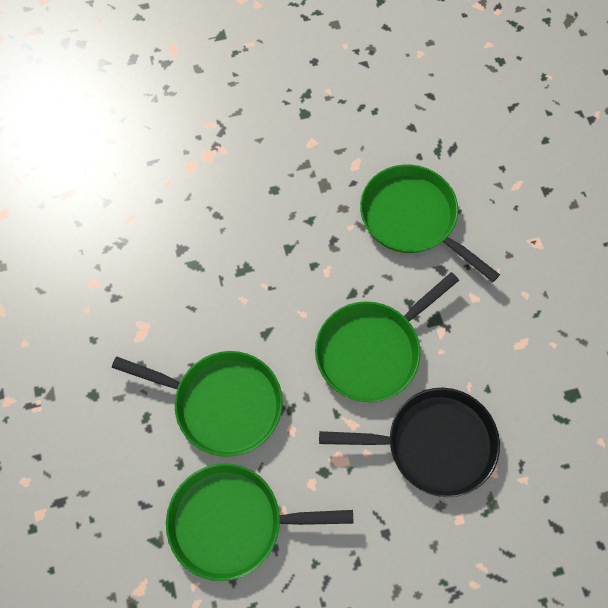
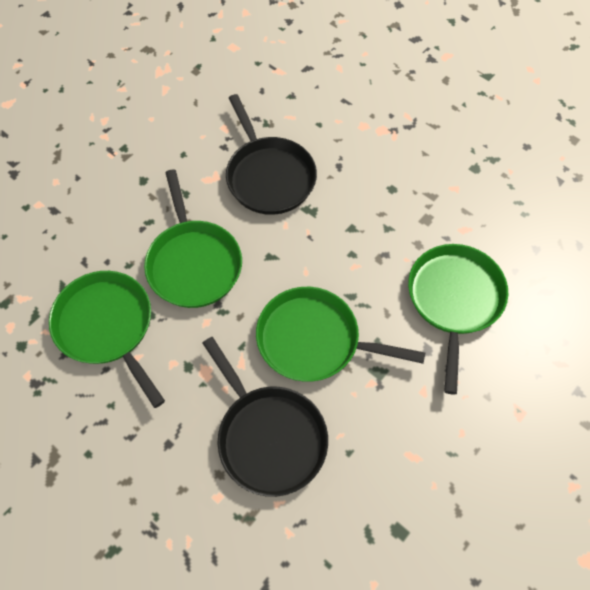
camera: 55 degrees right, 5 degrees down
(181, 280) = (269, 176): none -> black pan

